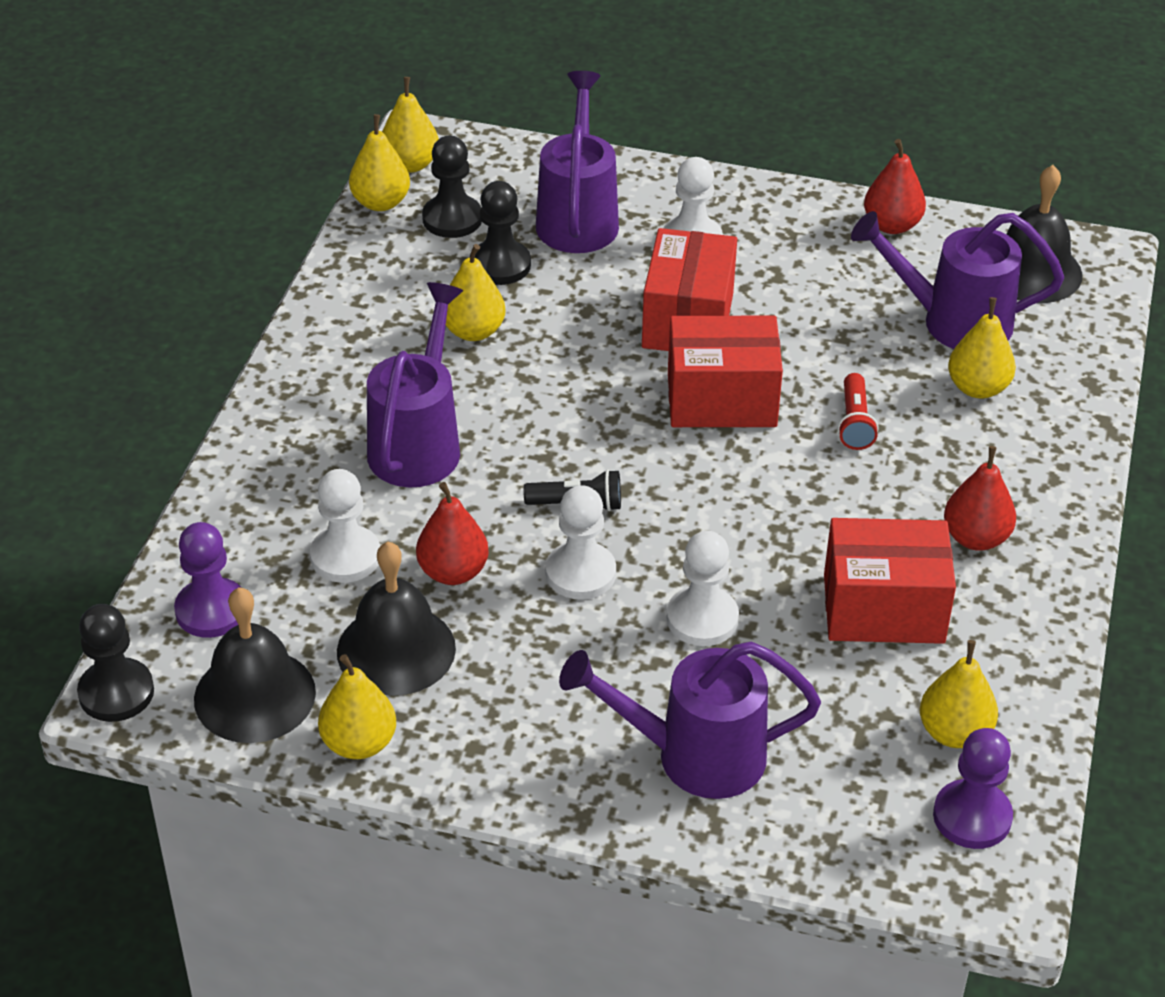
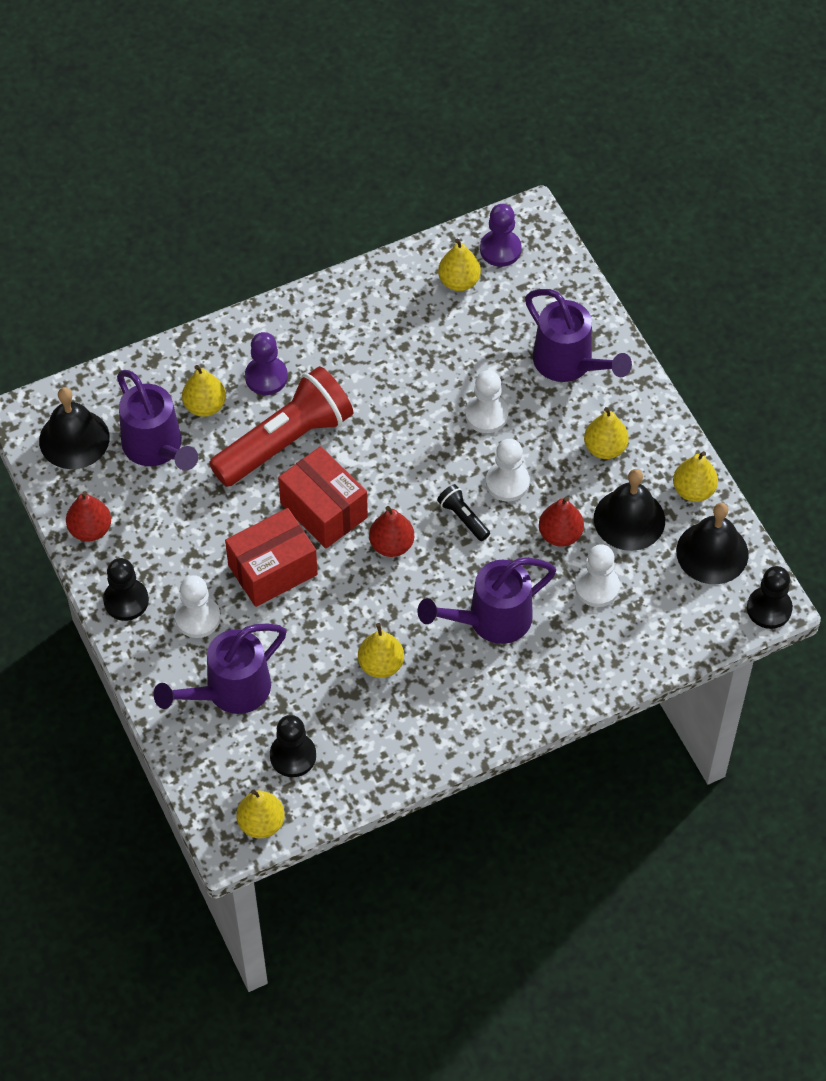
camera: 130 degrees left, 15 degrees up
(211, 610) = (686, 614): purple pawn -> purple pawn (266, 377)
(381, 202) = (313, 807): yellow pear -> yellow pear (605, 448)
(500, 265) = (311, 697): black pawn -> black pawn (126, 600)
(855, 423) = (285, 441): red flashlight -> red flashlight, size x2.43
(883, 609) = (408, 350): red box -> none
(976, 538) = (323, 343): red pear -> red pear (391, 545)

